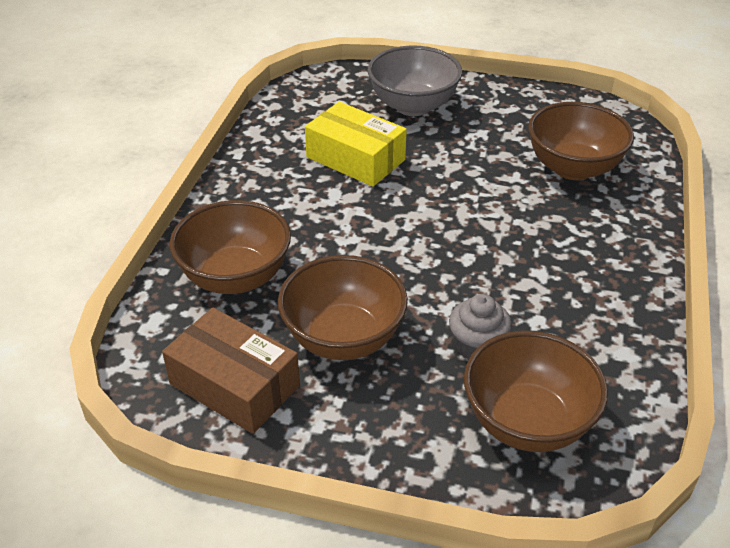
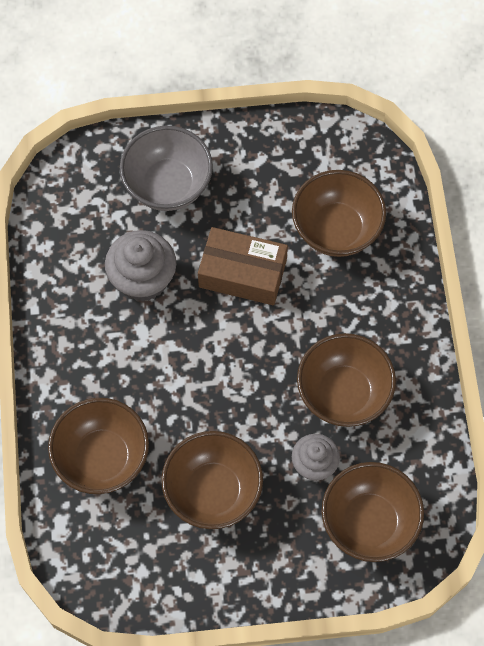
camera: 20 degrees left, 25 degrees up
(234, 385) = (151, 563): brown box -> brown box (242, 273)
(355, 158) = (143, 279): yellow box -> grey cupcake
(536, 293) = (343, 393): none -> brown bowl

